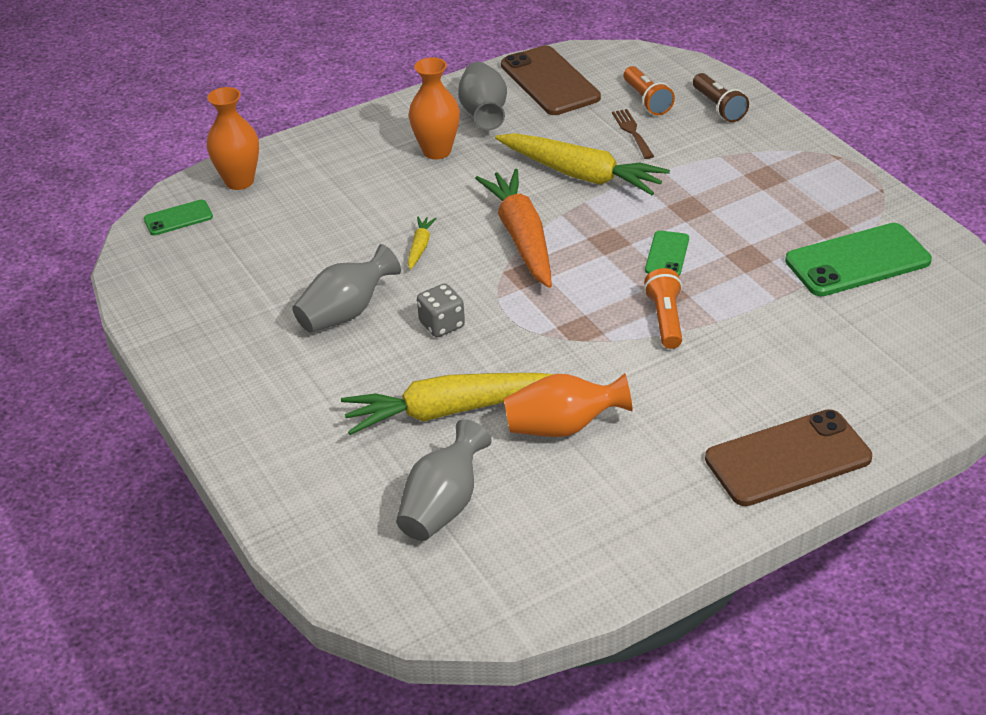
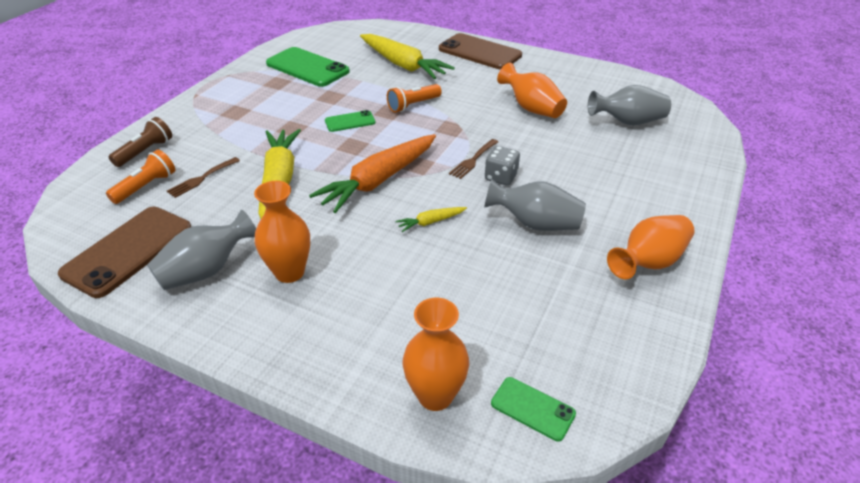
camera: 125 degrees left, 0 degrees up
(218, 358) = (648, 262): none -> orange vase
(448, 411) = (566, 146): yellow carrot -> yellow carrot (403, 65)
(494, 318) = (473, 160): none -> brown fork

